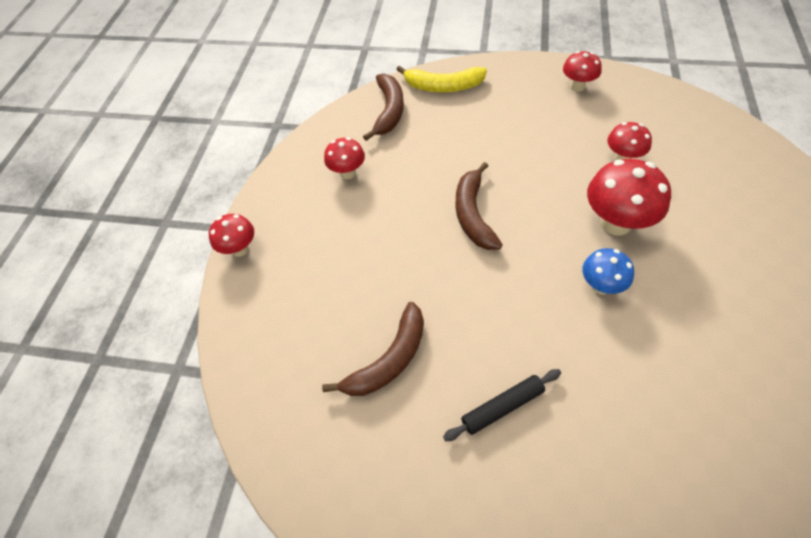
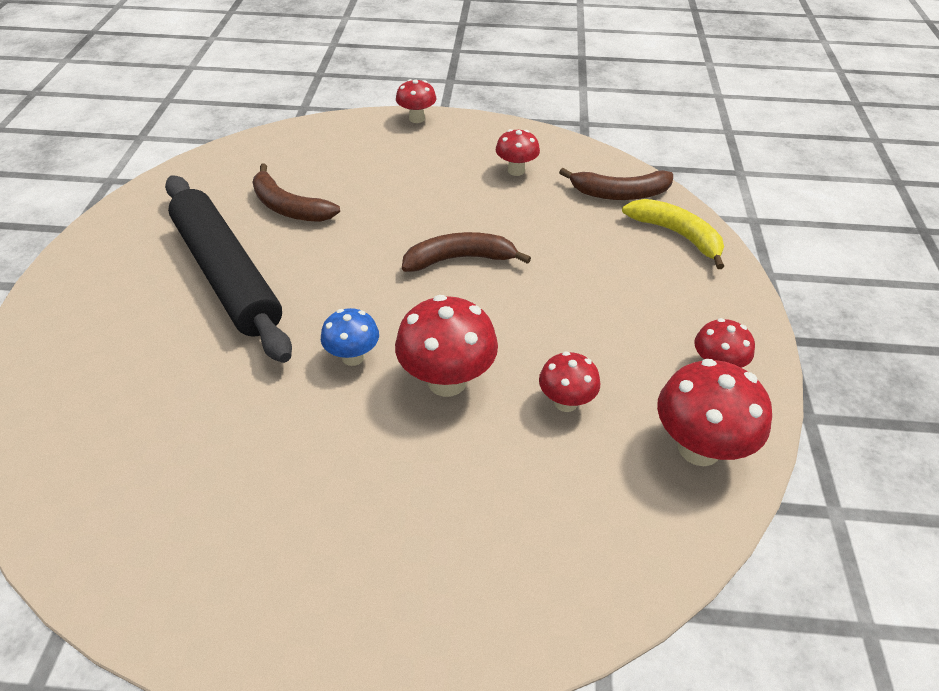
camera: 80 degrees right, 10 degrees down
(443, 87) = (677, 235): yellow banana -> yellow banana turned 135 degrees clockwise
(502, 407) = (226, 275): black rolling pin -> black rolling pin, size x2.39
(646, 102) = (699, 448): none -> red mushroom

